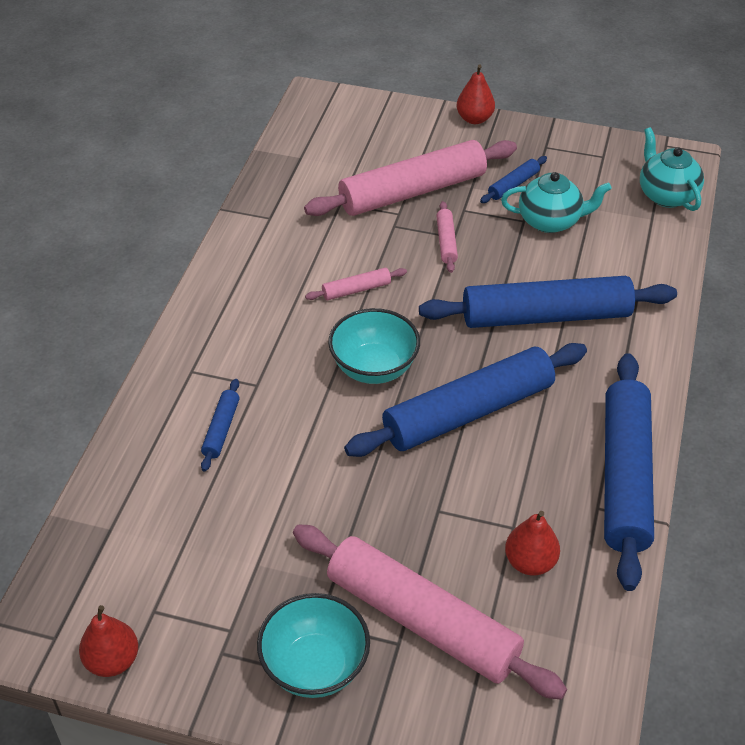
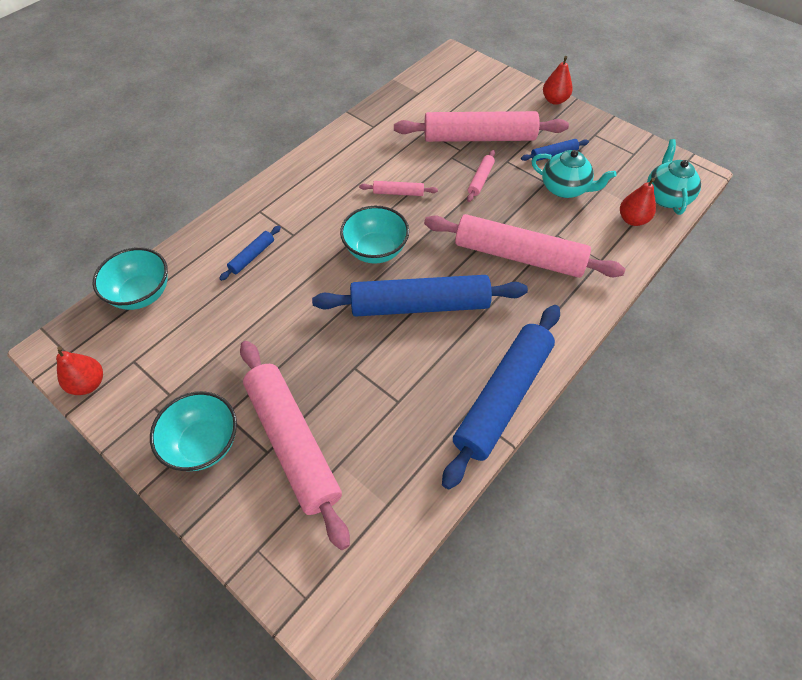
camera: 25 degrees right, 10 degrees up
(104, 528) = (142, 294): none -> turquoise bowl
(530, 562) = (393, 433): red pear -> red pear (632, 219)
(546, 316) = (518, 256): blue rolling pin -> pink rolling pin

